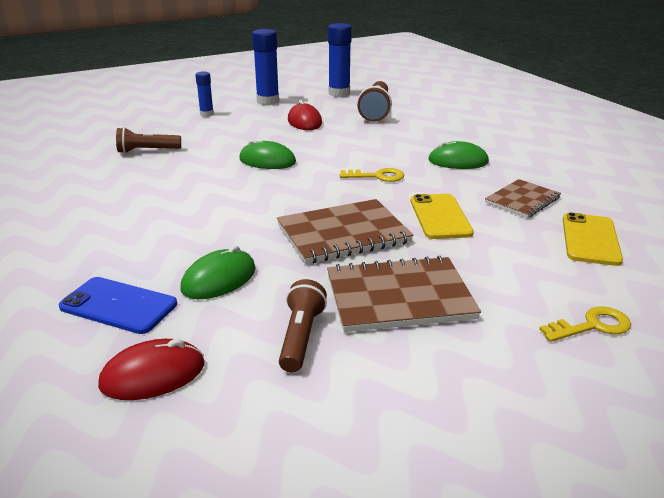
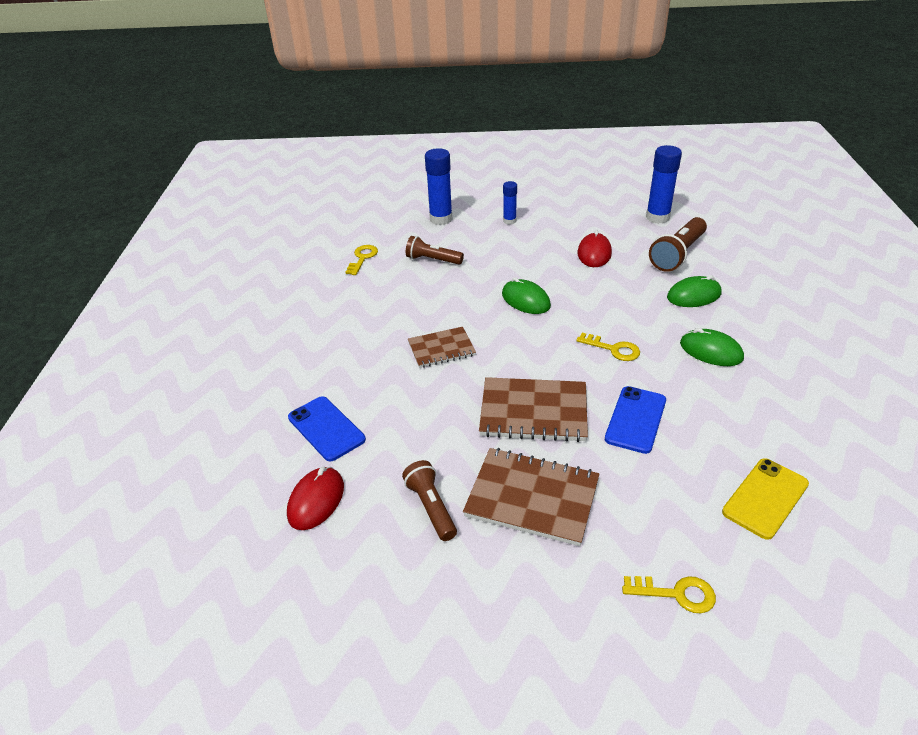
camera: 30 degrees right, 10 degrees up
(64, 162) = (362, 258): none -> yellow key
(153, 375) = (316, 500): red mouse -> red mouse turned 75 degrees counterclockwise
(219, 279) = (407, 427): green mouse -> green mouse (693, 295)
(268, 101) = (577, 214): blue glue stick -> blue glue stick (441, 219)
(301, 337) = (431, 507): brown flashlight -> brown flashlight turned 60 degrees counterclockwise
(440, 217) = (636, 419): yellow phone -> blue phone
(522, 200) = (736, 425): brown notebook -> brown notebook (441, 349)

